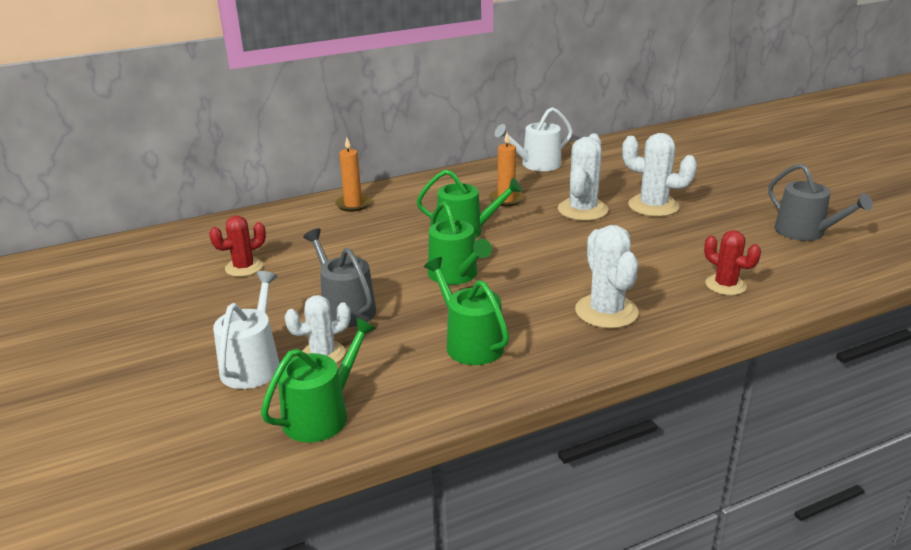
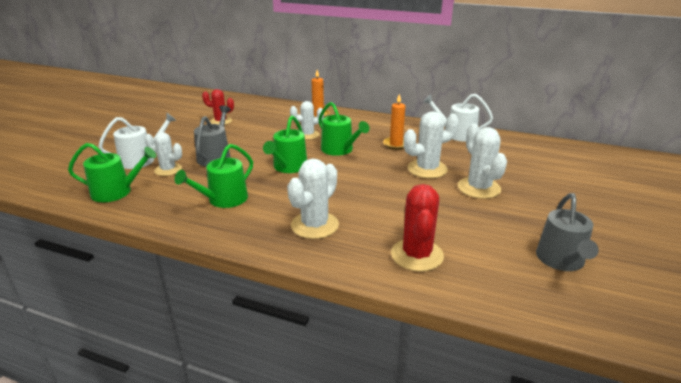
camera: 45 degrees right, 0 degrees up
(395, 232) = (308, 135): none -> white cactus
(470, 343) = (223, 200): green watering can -> green watering can turned 150 degrees counterclockwise
(725, 285) = (417, 255): red cactus -> red cactus, size x1.50

